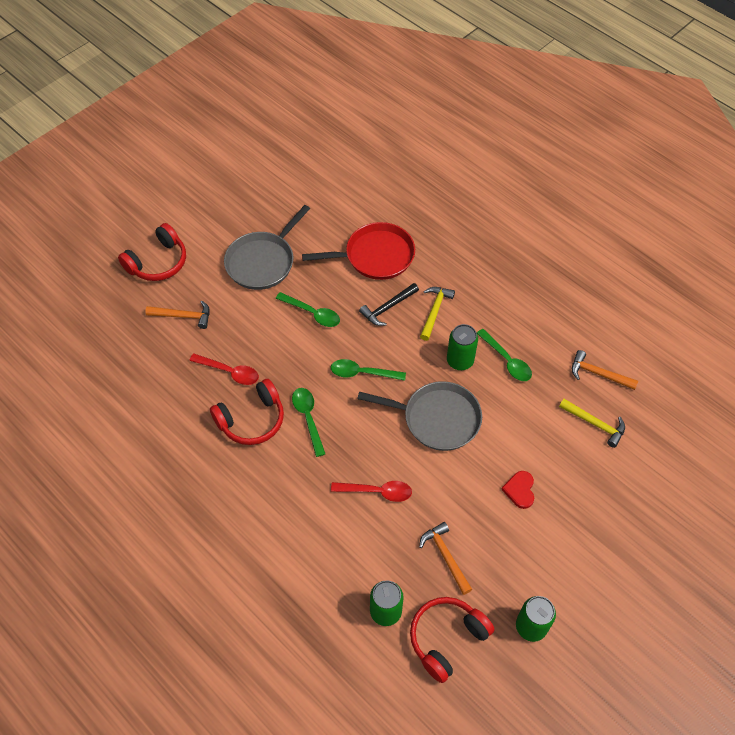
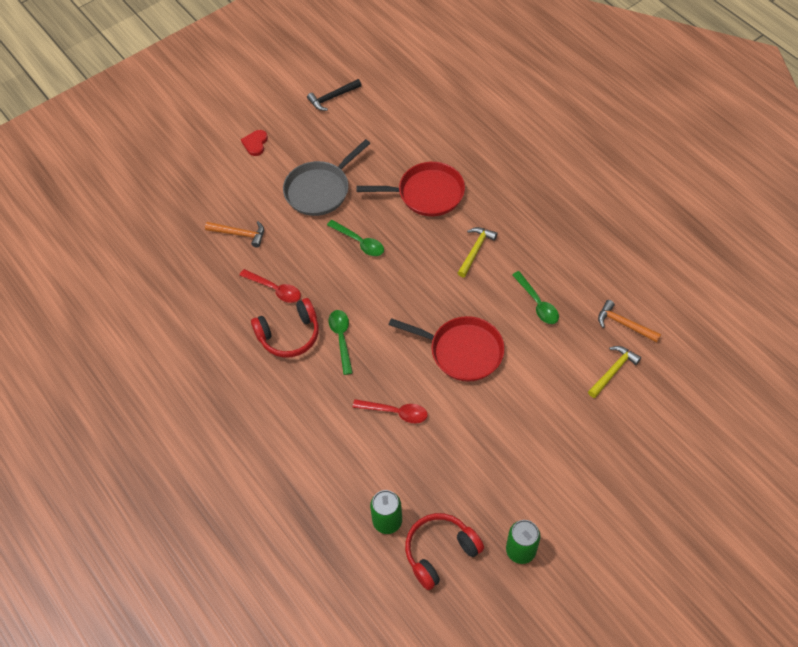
camera: 10 degrees right, 0 degrees up
(158, 262) = (223, 182): red headphones -> none
(362, 373) = (398, 302): green spoon -> none
(388, 308) = (431, 243): black hammer -> black hammer (332, 98)
(437, 419) = (462, 351): grey pan -> red pan
(445, 556) = (450, 478): orange hammer -> none
(460, 361) = (492, 299): green can -> none
(520, 490) = (530, 425): red heart -> red heart (255, 143)
(595, 424) = (613, 371): yellow hammer -> yellow hammer turned 90 degrees counterclockwise

